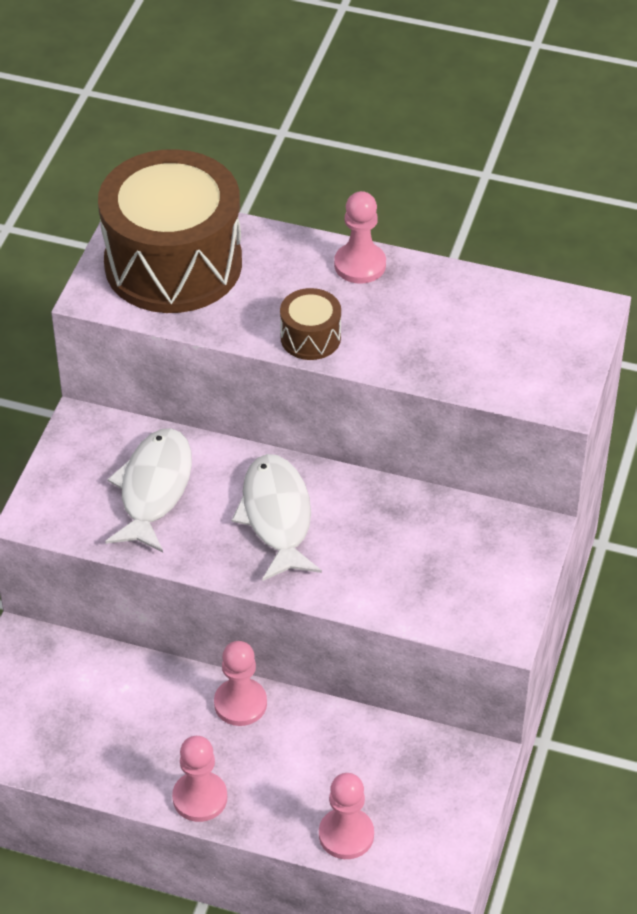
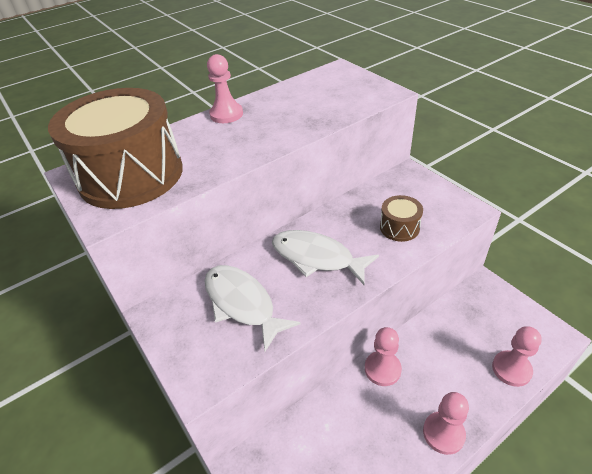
camera: 50 degrees left, 5 degrees down
(310, 338) = (255, 148): brown drum -> brown drum (399, 227)

